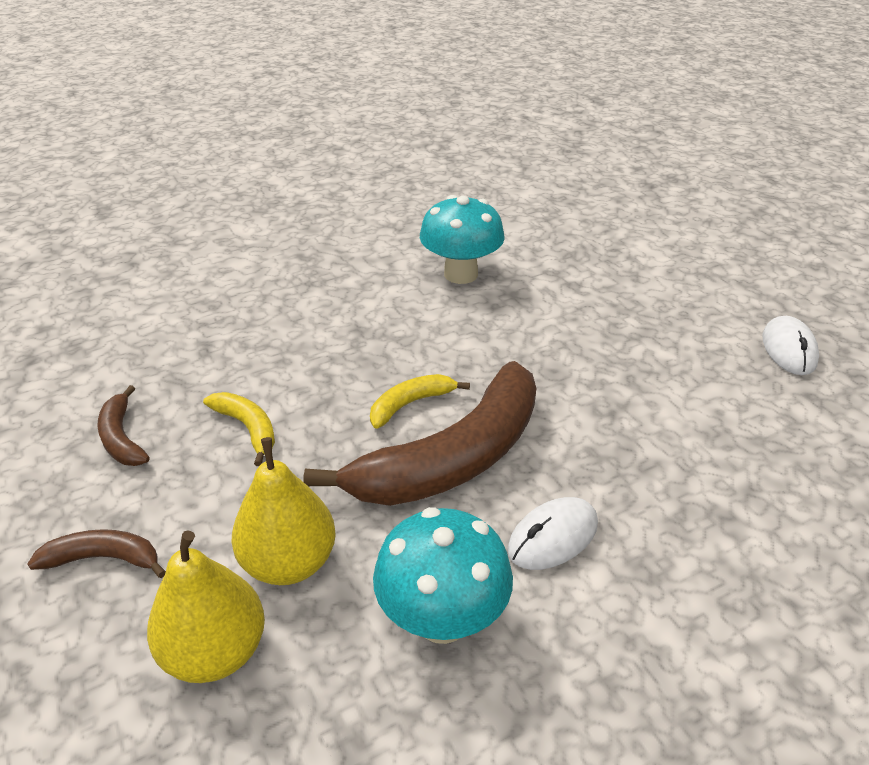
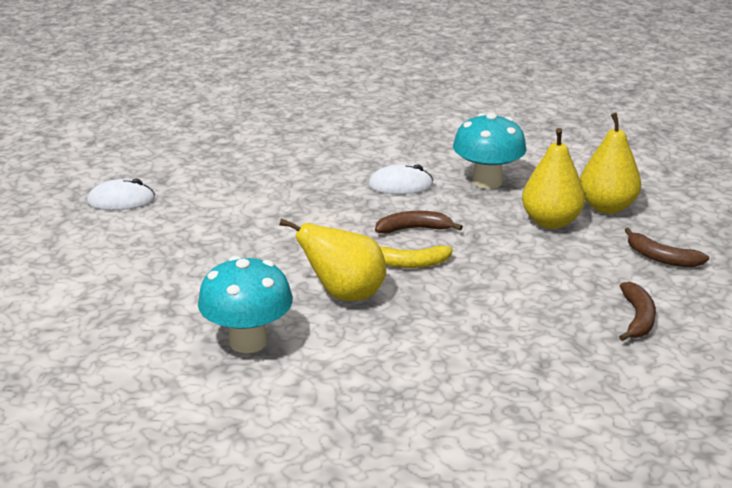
camera: 145 degrees left, 10 degrees down
(248, 428) = (538, 291): yellow banana -> none
(435, 341) = (344, 295): none -> yellow pear
(454, 458) = (414, 229): brown banana -> brown banana, size x0.44
(789, 349) = (121, 201): white mouse -> white mouse turned 45 degrees clockwise

